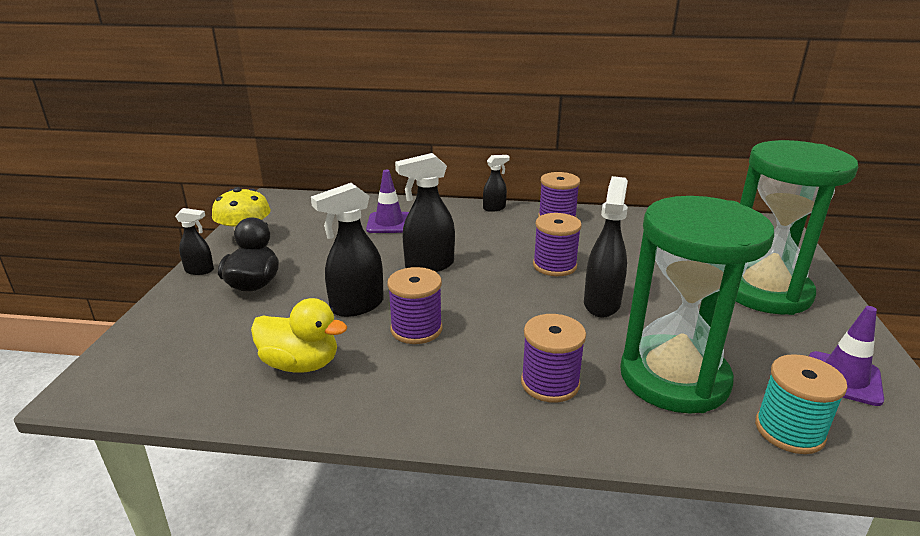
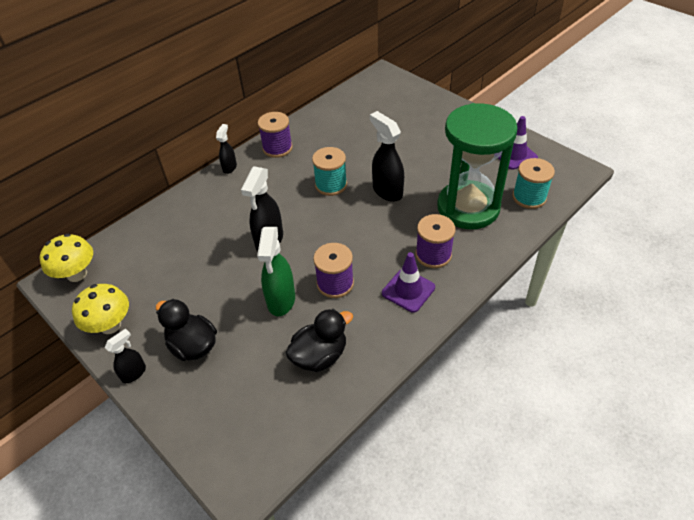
camera: 50 degrees left, 20 degrees up
(289, 203) = (77, 274): none -> yellow mushroom
(301, 364) = (319, 356): yellow duck -> black duck
(356, 306) = (281, 300): black spray bottle -> green spray bottle
(389, 223) = (186, 231): purple traffic cone -> purple traffic cone (408, 290)
(554, 266) = (331, 185): purple spool -> turquoise spool
(765, 291) = (435, 126): green hourglass -> none

